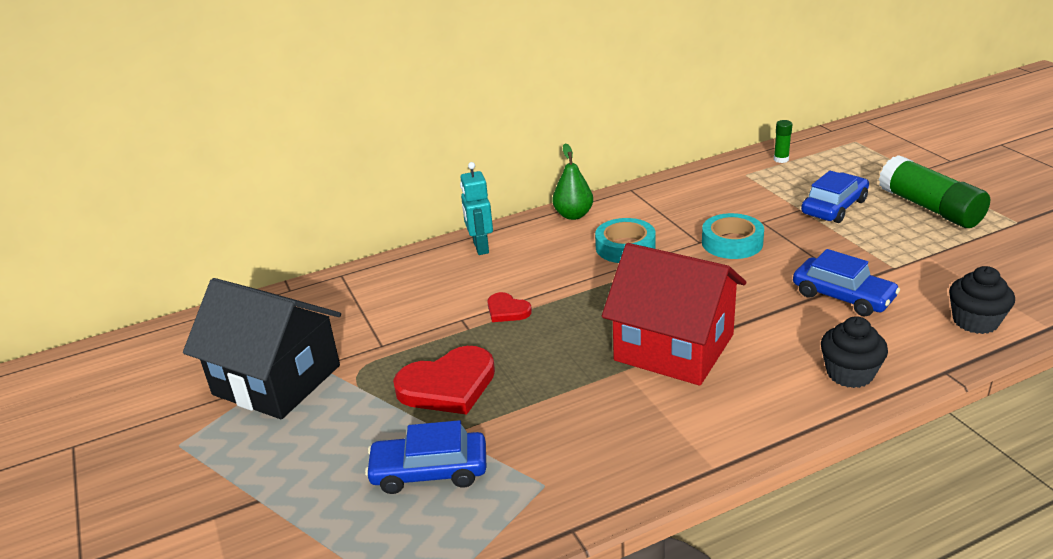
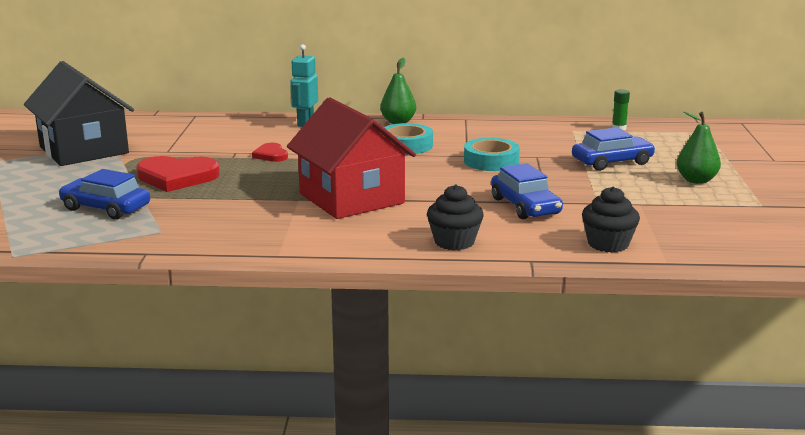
camera: 25 degrees right, 10 degrees down
(930, 208) = (696, 180): green glue stick -> green pear

